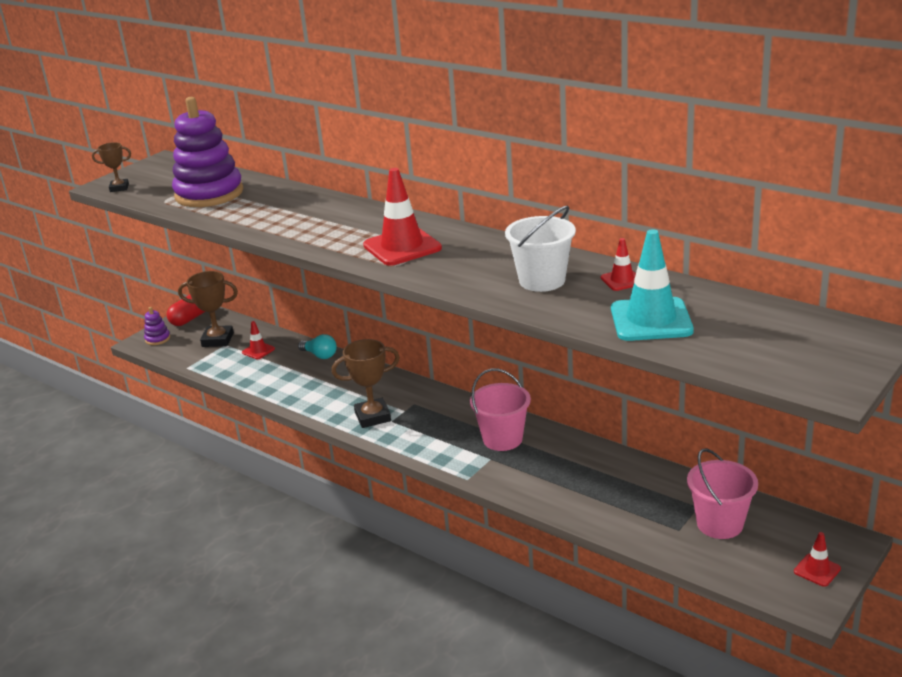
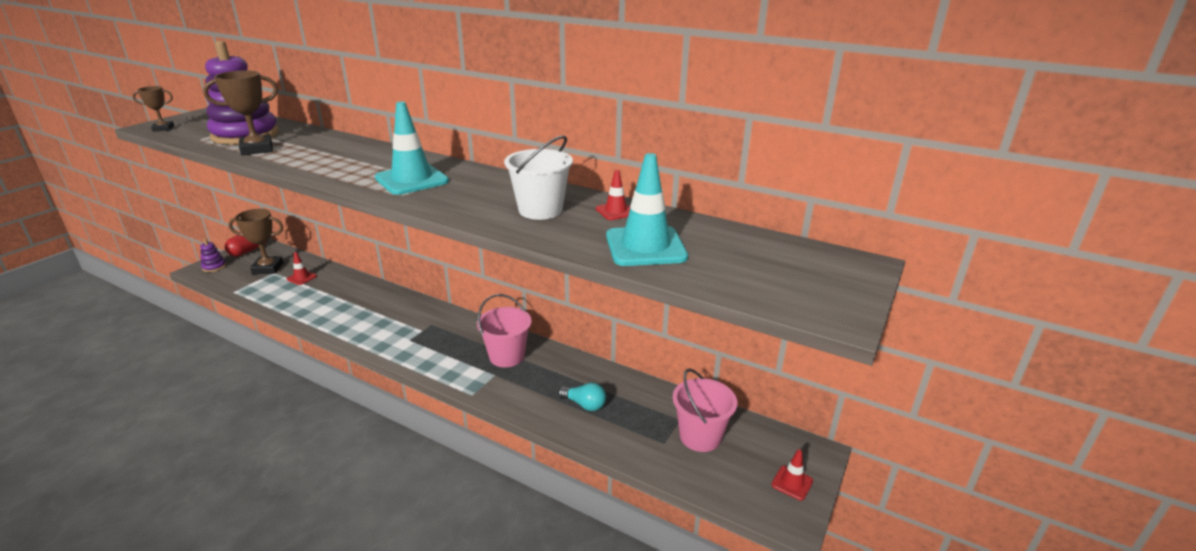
camera: 10 degrees left, 0 degrees up
(320, 355) = (355, 282): turquoise light bulb -> turquoise light bulb (584, 404)
(373, 417) = (393, 336): brown trophy -> brown trophy (257, 149)
(402, 247) = (412, 180): red traffic cone -> turquoise traffic cone

